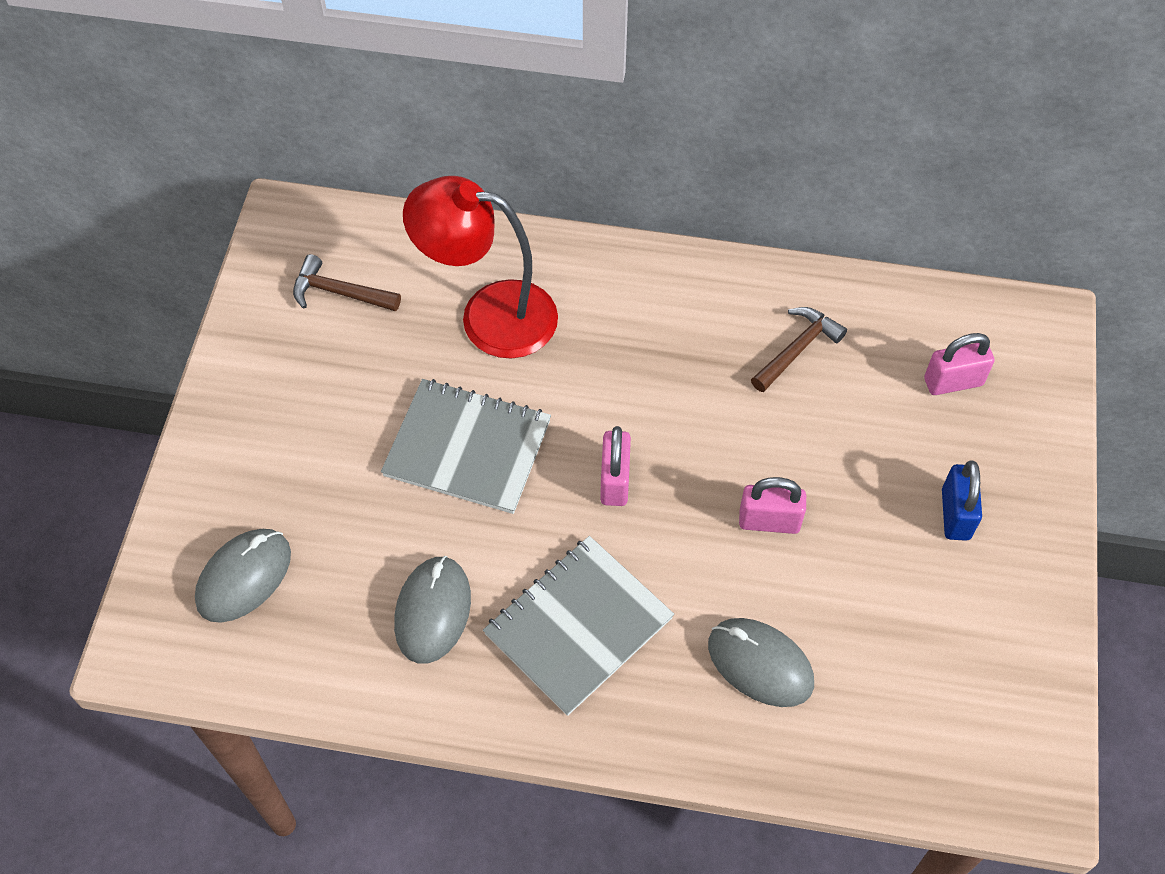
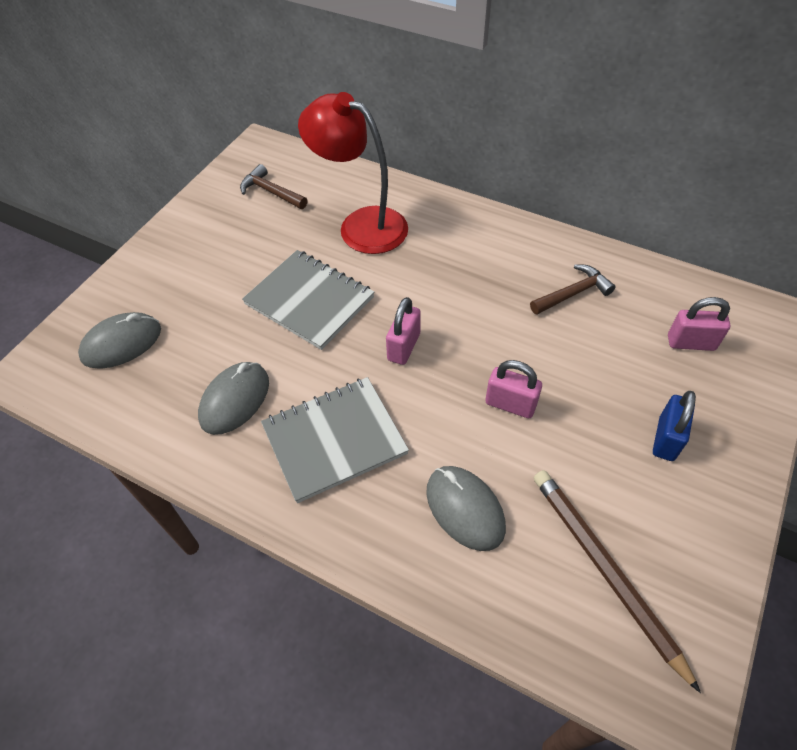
camera: 20 degrees right, 5 degrees down
(930, 686) = (605, 571): none -> brown pencil

